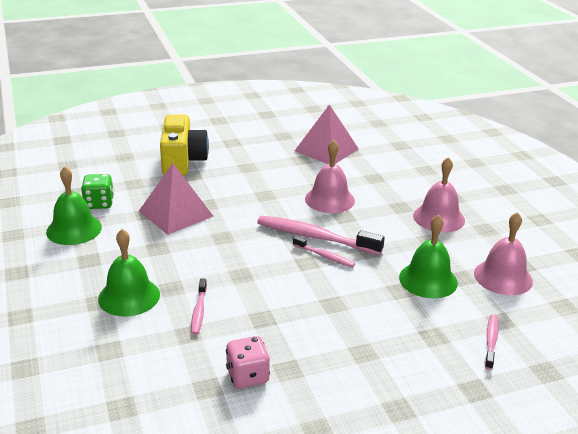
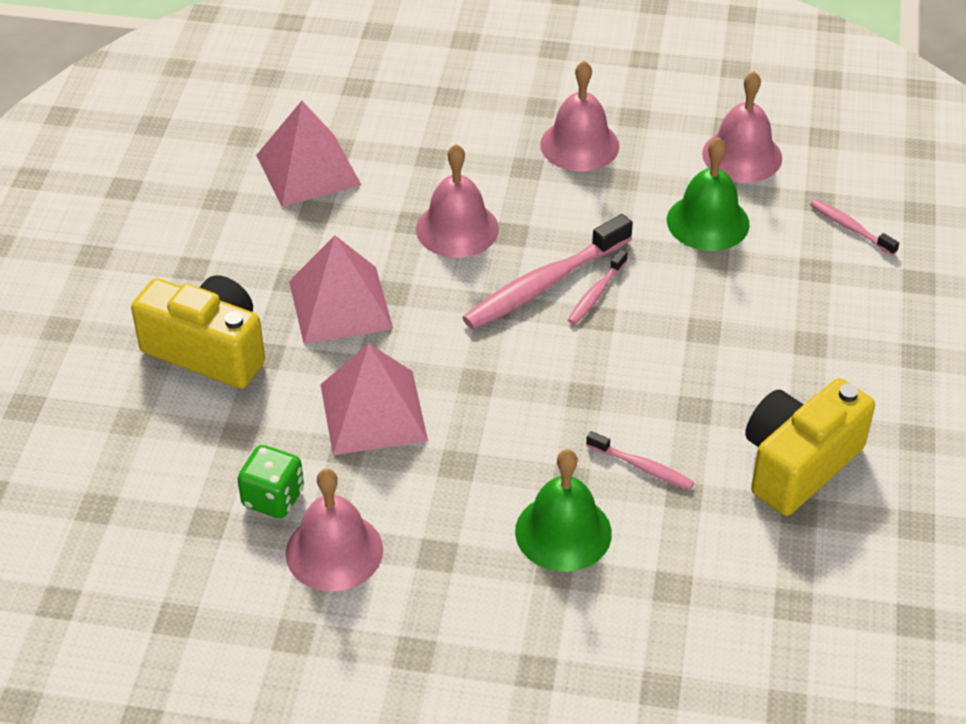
camera: 60 degrees left, 15 degrees up
(74, 229) = (334, 551): green bell -> pink bell
(242, 184) = (340, 304): none -> pink pyramid
(247, 376) = (798, 464): pink dice -> yellow camera
(324, 256) = (596, 294): pink toothbrush -> pink toothbrush turned 150 degrees clockwise

